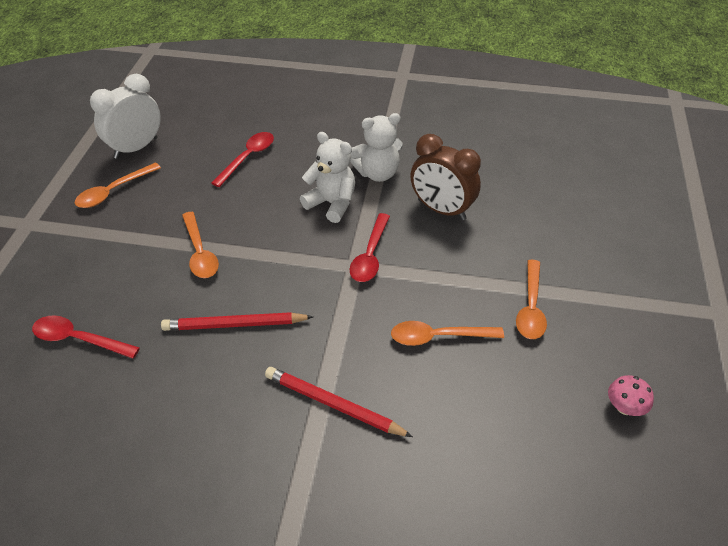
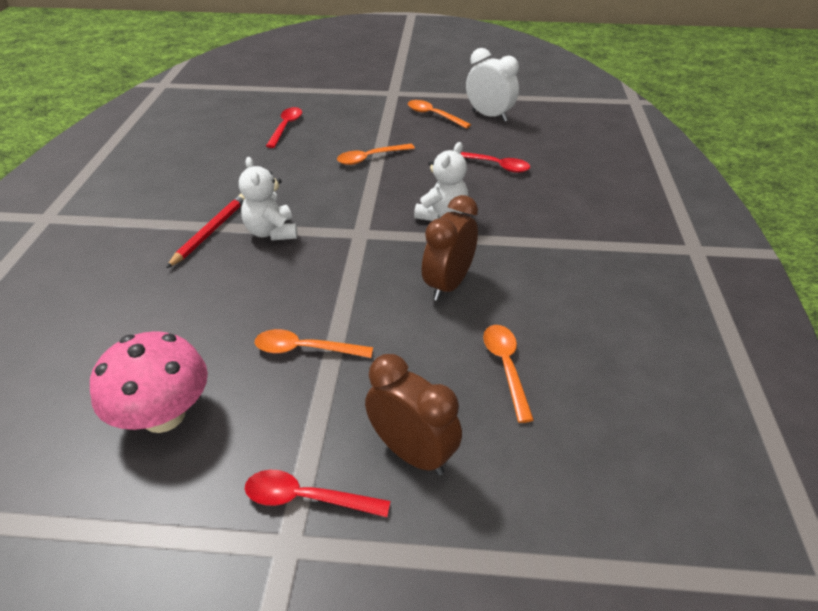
camera: 85 degrees right, 5 degrees down
(234, 325) = (294, 181): red pencil -> none
(370, 256) = (374, 241): red spoon -> red spoon (306, 498)
(377, 173) = (496, 239): white teddy bear -> white teddy bear (271, 232)
(437, 337) = (272, 284): orange spoon -> orange spoon (506, 367)
(624, 407) = (164, 415): pink mushroom -> pink mushroom, size x2.29
(629, 245) = (412, 453): none -> brown clock

